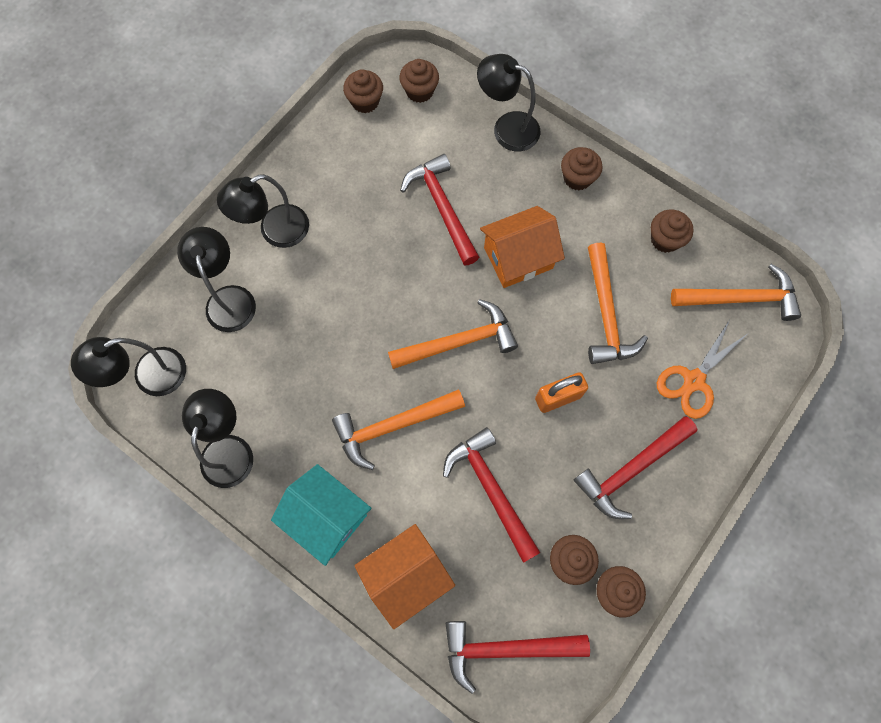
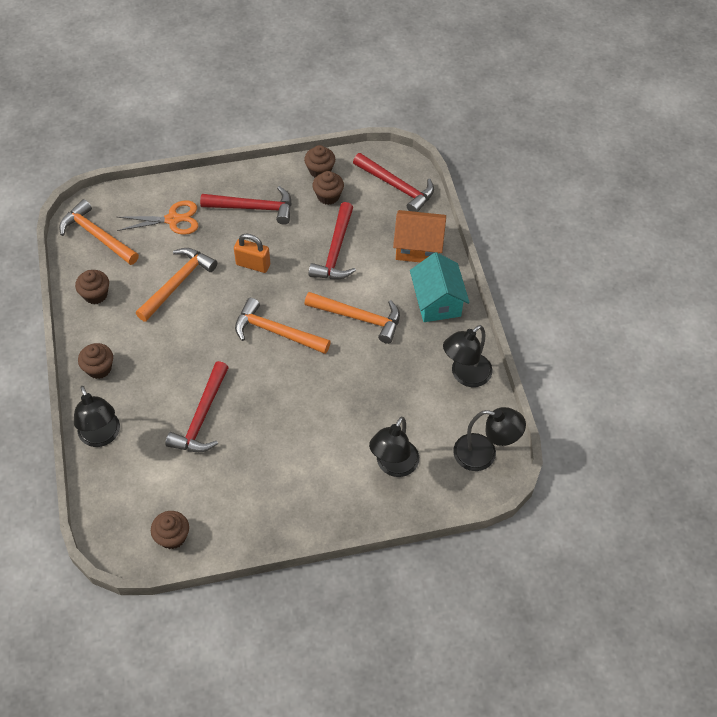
camera: 140 degrees left, 15 degrees down
(275, 231) = (324, 488): black lamp -> none
(419, 91) = (127, 512): brown cupcake -> none
(518, 258) = (190, 350): orange house -> none

